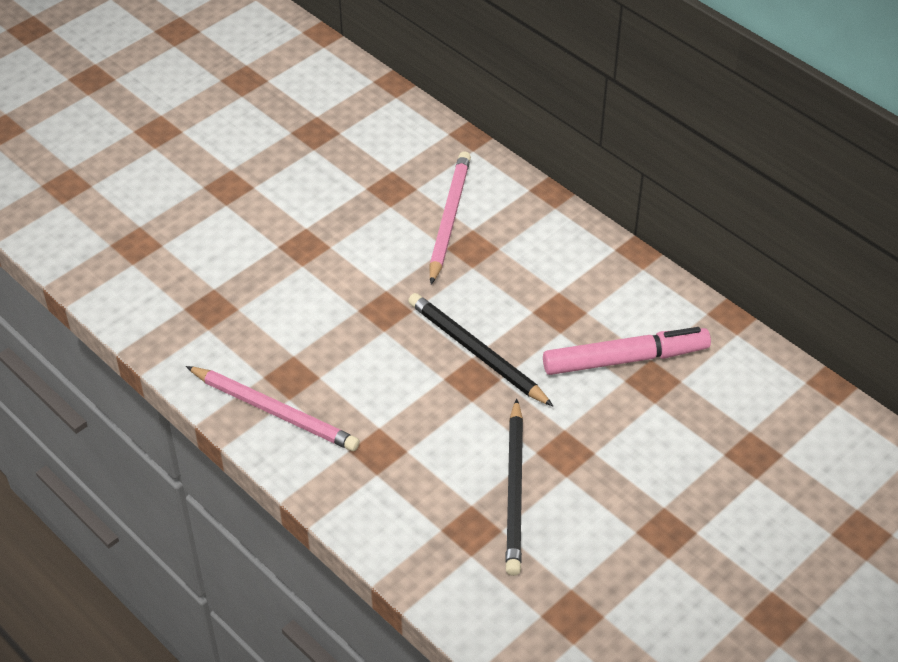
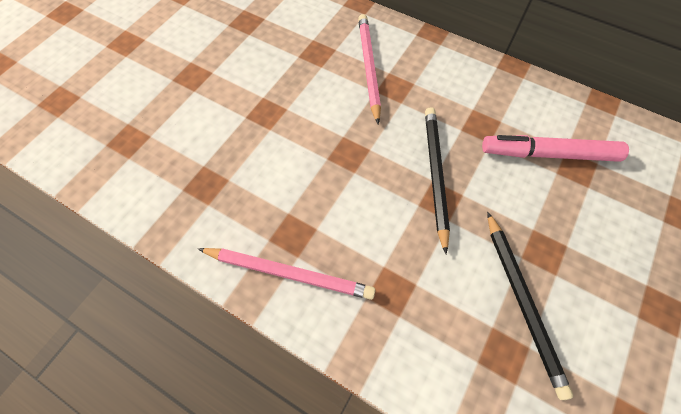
camera: 15 degrees left, 15 degrees up
(476, 352) = (435, 175): black pencil -> black pencil turned 60 degrees clockwise
(625, 359) = (548, 154): pink marker -> pink marker turned 150 degrees counterclockwise

